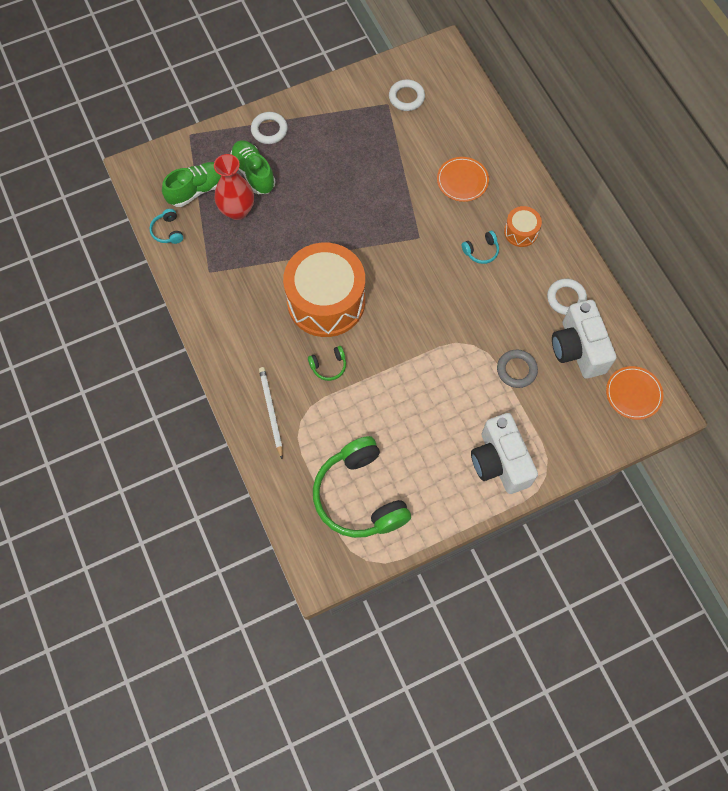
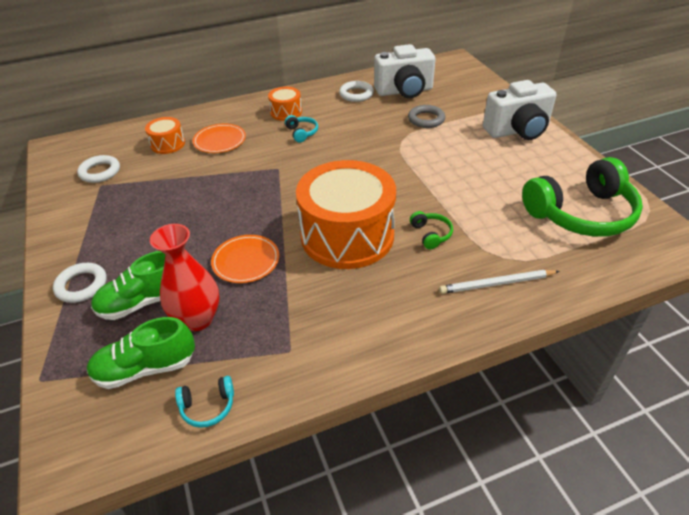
camera: 85 degrees left, 25 degrees down
(197, 190) = (146, 368): green shoe -> green shoe turned 75 degrees counterclockwise
(453, 138) = (168, 144): none -> orange drum
(633, 394) = (442, 71): orange plate -> orange plate (246, 261)

